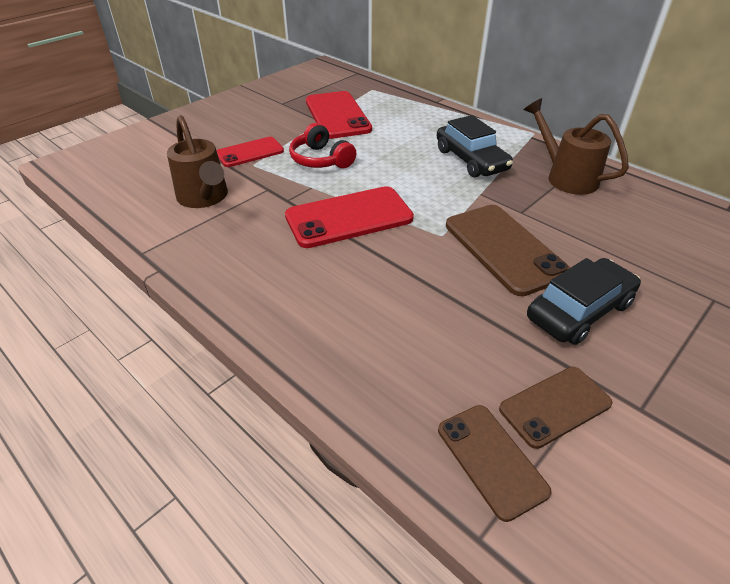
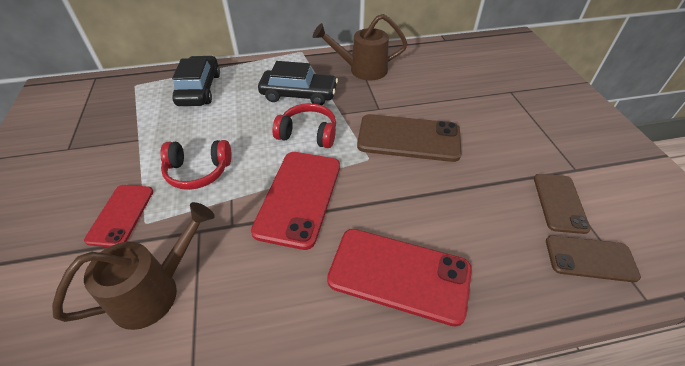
camera: 55 degrees left, 5 degrees up
(204, 198) = (155, 291): brown watering can -> brown watering can turned 45 degrees counterclockwise
(337, 115) = (144, 125): red phone -> red phone (399, 274)
(428, 188) = (308, 134): none -> red headphones
(579, 311) = (488, 143): black car -> black car (199, 89)

